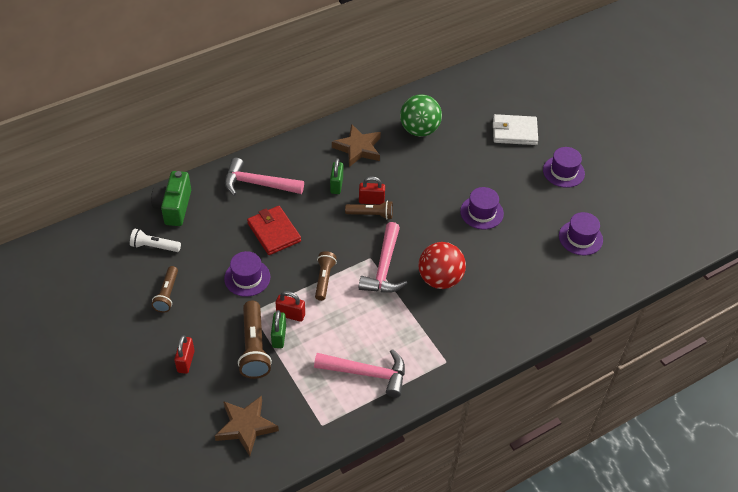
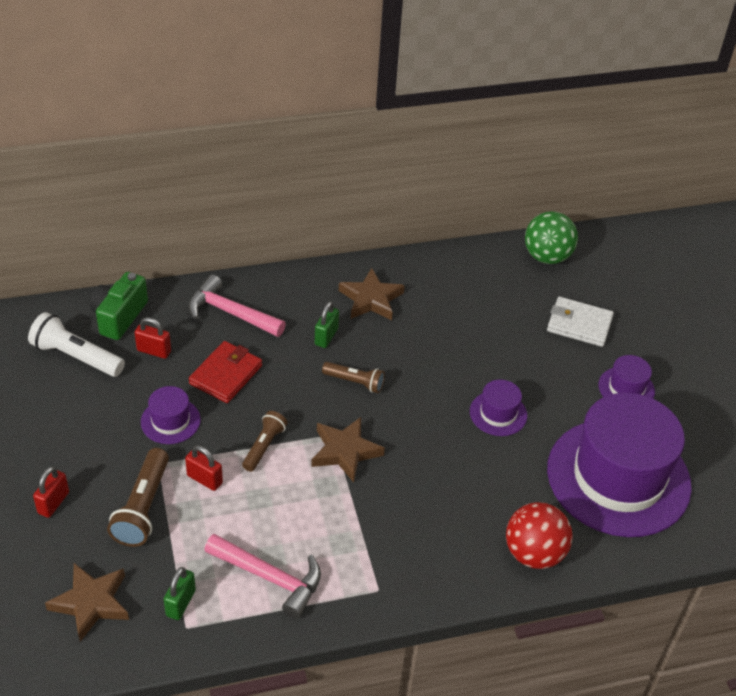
camera: 15 degrees right, 5 degrees down
(154, 246) = (76, 357): white flashlight -> white flashlight, size x1.57
(167, 294) = (67, 416): brown flashlight -> none
(274, 232) = (226, 375): red wallet -> red wallet turned 45 degrees clockwise
(279, 337) = (179, 502): green padlock -> green padlock (180, 603)
(371, 201) = (362, 365): red padlock -> red padlock (154, 351)
(384, 268) = (345, 451): pink hammer -> brown star
(419, 130) = (457, 295): green ball -> green ball (547, 257)
(440, 279) = (411, 483): red ball -> red ball (534, 553)
(580, 238) = (618, 477): purple hat -> purple hat, size x2.39

